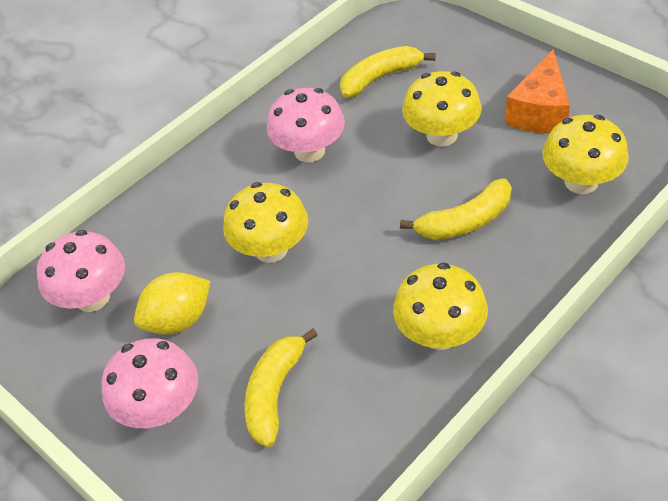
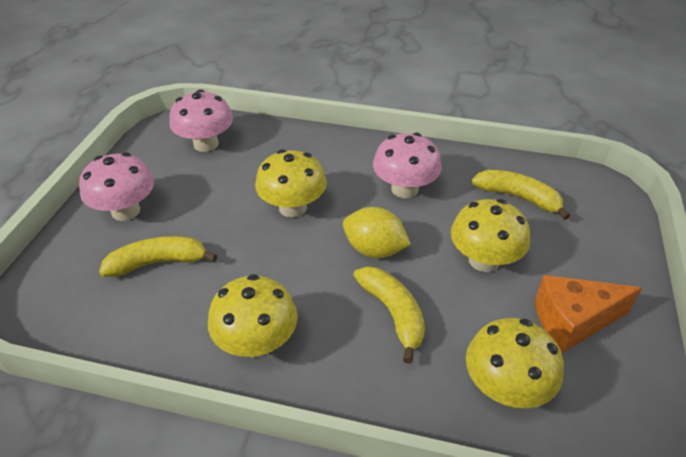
camera: 55 degrees right, 5 degrees down
(178, 321) = (204, 189): yellow lemon -> yellow lemon (374, 250)
(465, 222) = (393, 314): yellow banana -> yellow banana turned 150 degrees counterclockwise

